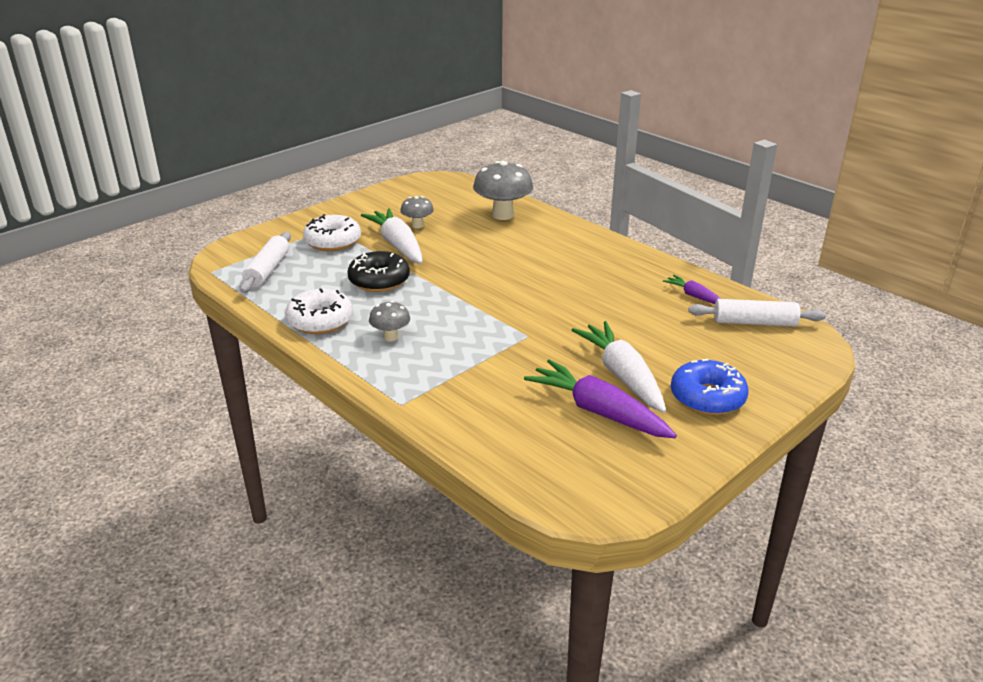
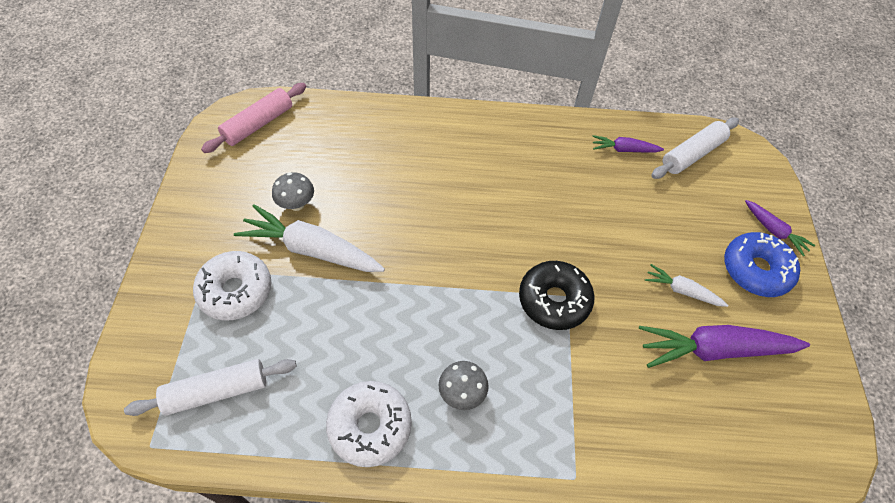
camera: 45 degrees left, 25 degrees up
(267, 270) = (217, 391): white rolling pin -> white rolling pin turned 75 degrees counterclockwise
(379, 280) = (356, 318): black donut -> black donut (554, 300)
(446, 187) = (258, 124): none -> pink rolling pin
(502, 215) = (361, 136): grey mushroom -> none
(622, 375) = (681, 290): white carrot -> white carrot, size x0.52
(763, 389) = (774, 231): none -> purple carrot

